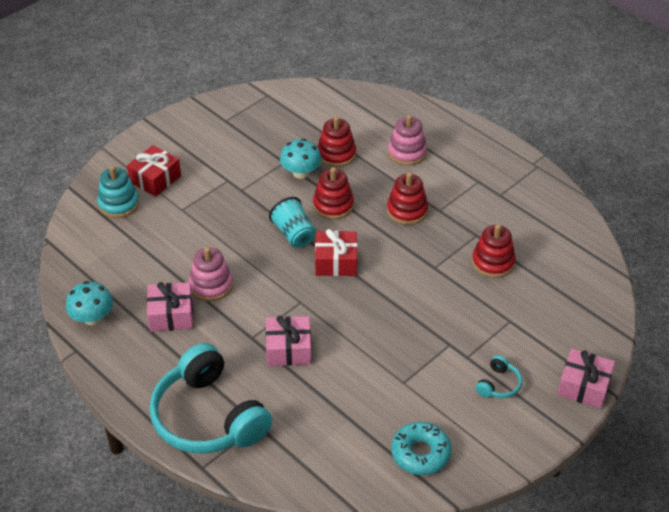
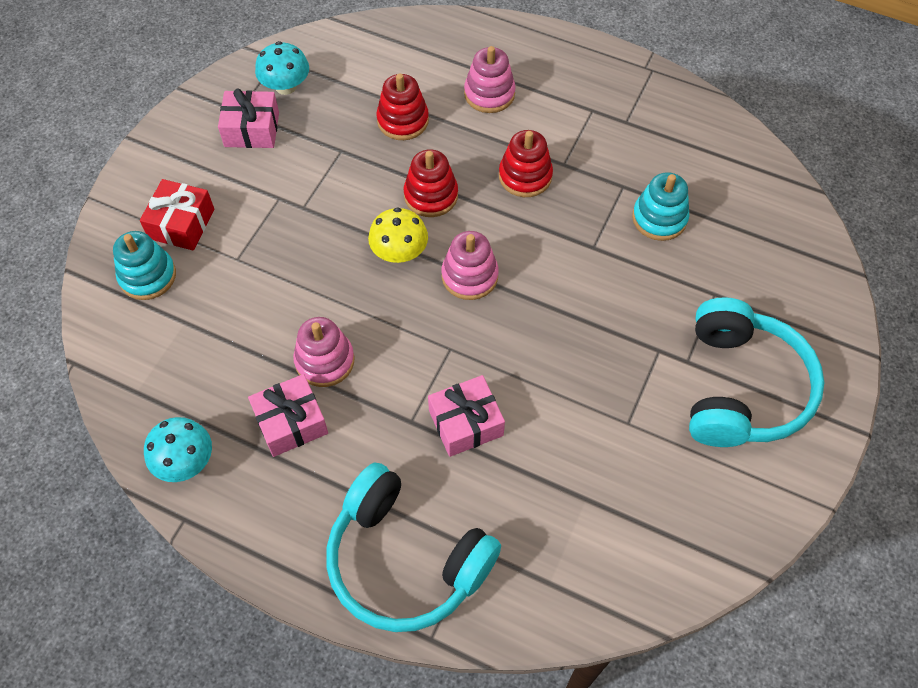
camera: 20 degrees left, 15 degrees up
(294, 234) = (399, 252): turquoise cup -> yellow mushroom
(301, 172) = (369, 160): turquoise mushroom -> turquoise mushroom (286, 86)
(336, 262) = (469, 276): red gift -> pink stacking toy
(420, 453) = (693, 518): turquoise donut -> none
(493, 262) = (659, 218): red stacking toy -> turquoise stacking toy
(498, 384) = (741, 388): turquoise headphones -> turquoise headphones, size x2.47
(584, 386) = (838, 357): pink gift -> pink gift (252, 129)

